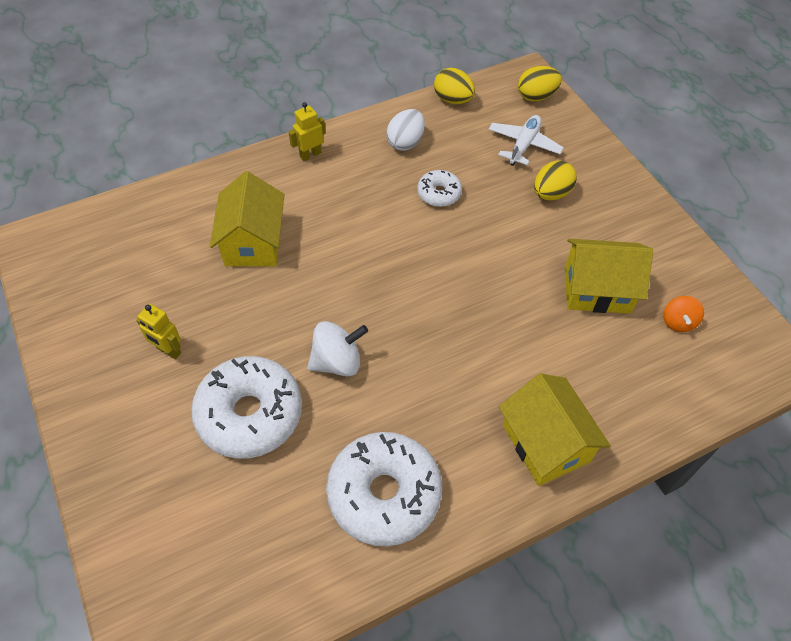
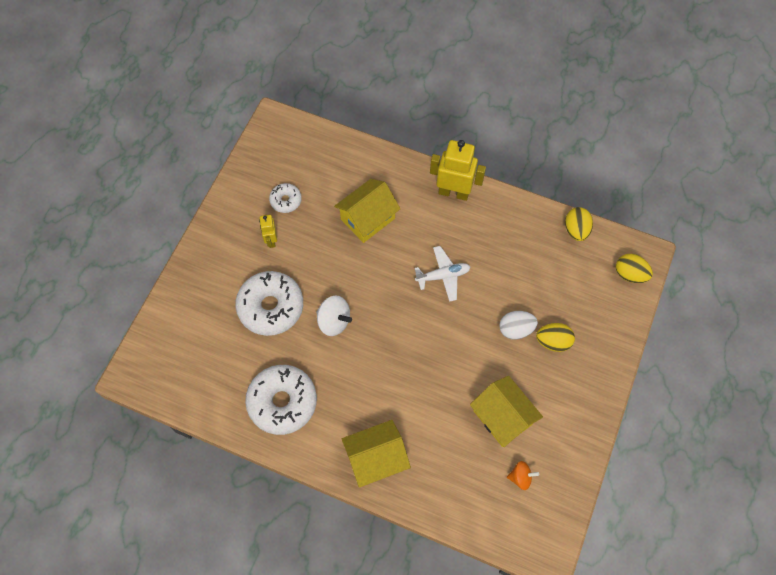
camera: 50 degrees right, 10 degrees up
(310, 155) = (453, 192): yellow robot -> yellow robot, size x1.88
(405, 142) = (513, 233): white egg -> white egg (515, 329)
(439, 194) = (492, 281): white donut -> white donut (286, 200)
(523, 145) = (578, 298): white plane -> white plane (443, 276)
(545, 443) = (376, 458): yellow house -> yellow house turned 45 degrees clockwise
(678, 322) = (520, 477): orange spinning top -> orange spinning top turned 150 degrees counterclockwise

